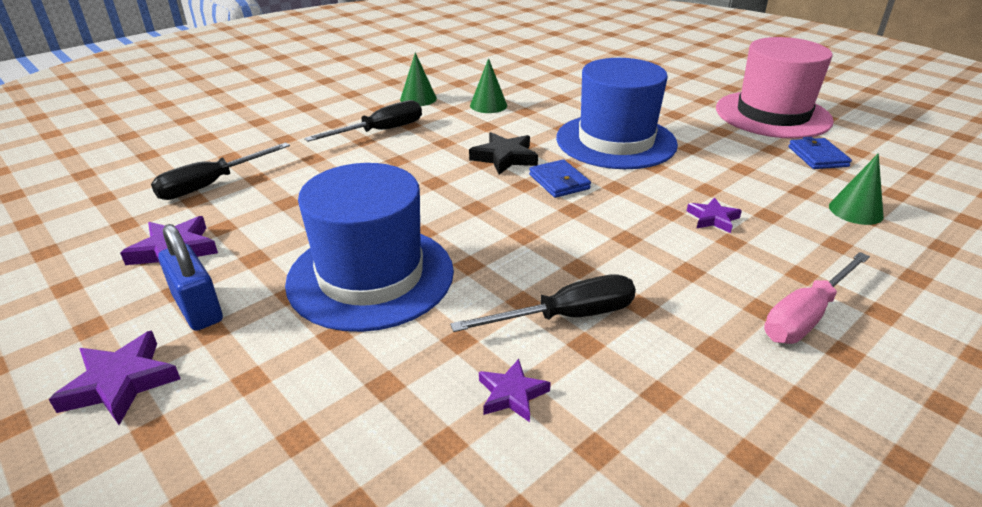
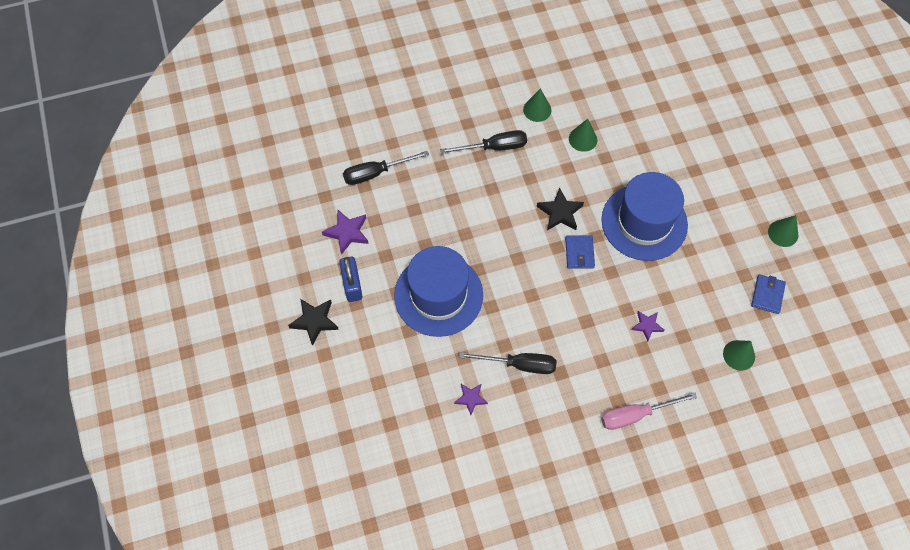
camera: 25 degrees right, 30 degrees up
(121, 383) = (314, 321): purple star -> black star
(772, 114) = (783, 233): pink hat -> green cone

